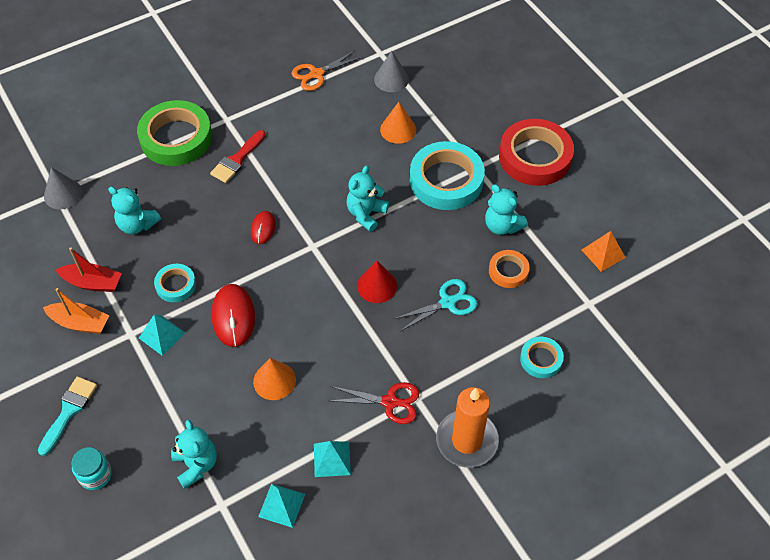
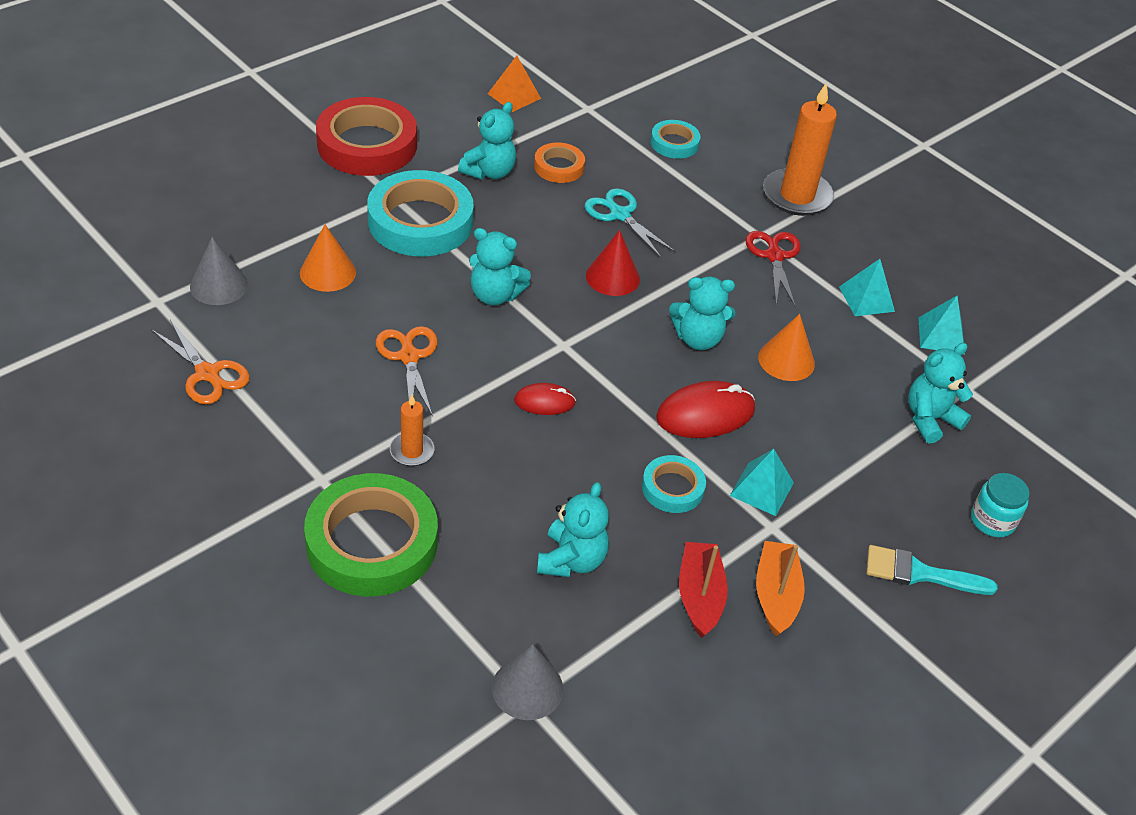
camera: 105 degrees left, 10 degrees down
(237, 159) = (412, 451): red brush -> orange candle
(305, 327) = (698, 339): none -> turquoise teddy bear
(315, 164) = (409, 357): none -> orange scissors

